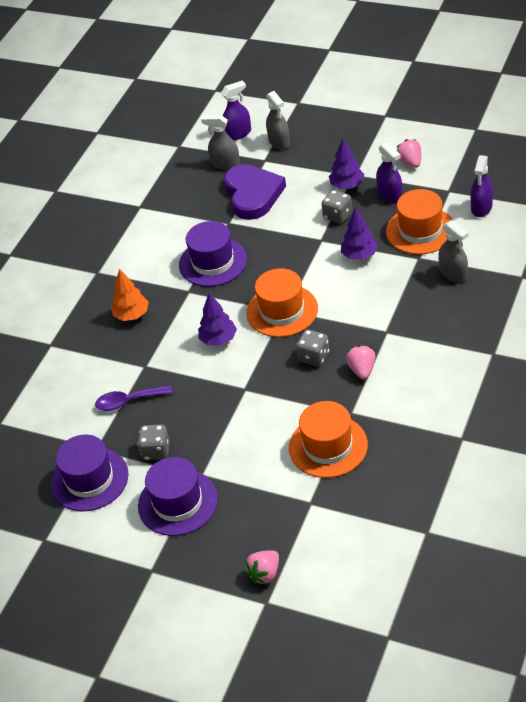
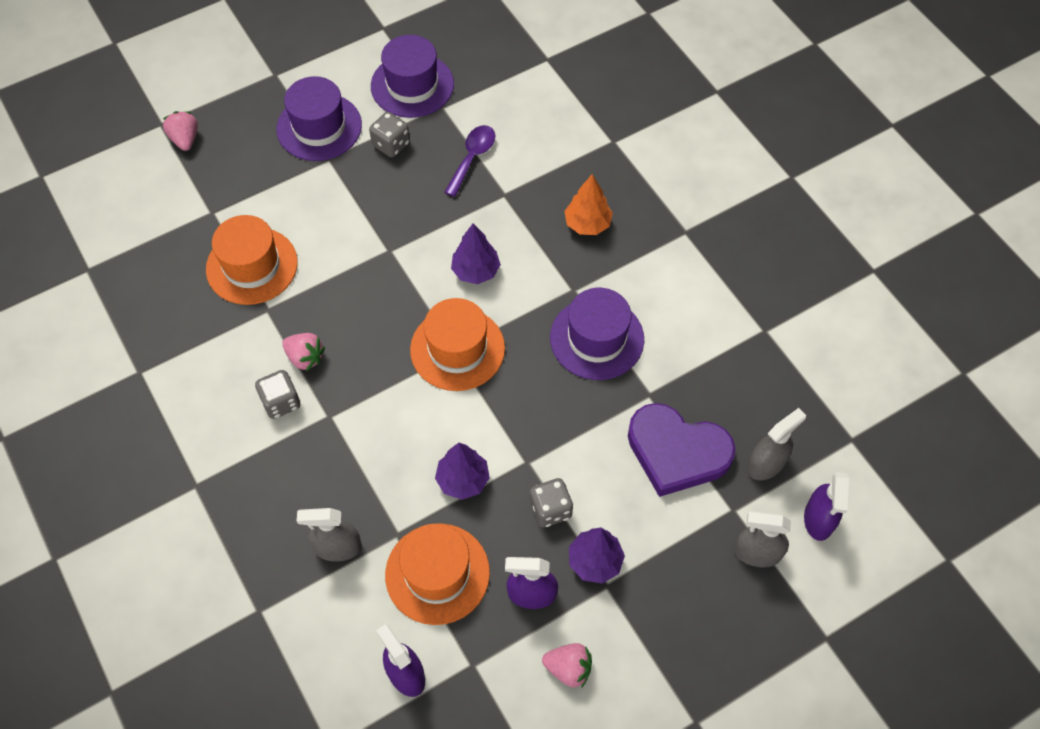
camera: 120 degrees right, 15 degrees up
(314, 357) = (366, 331): grey dice -> grey dice (281, 402)

